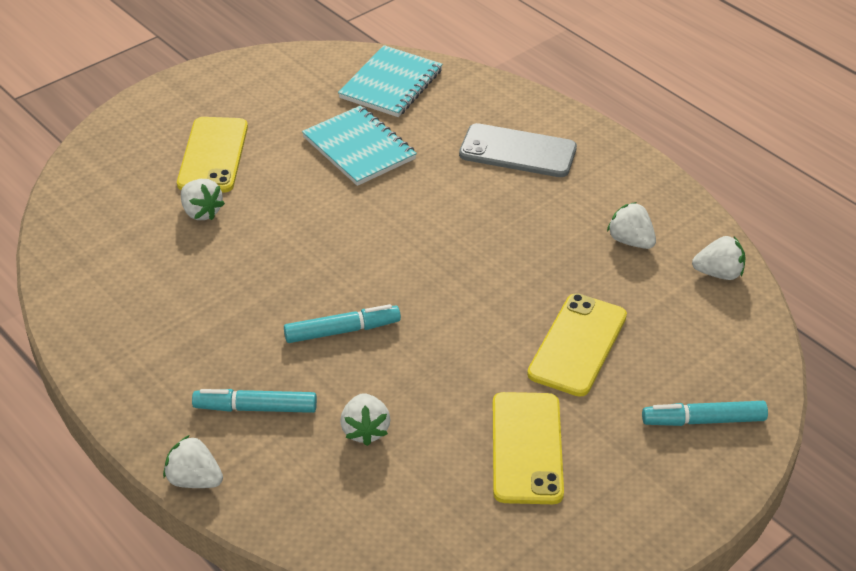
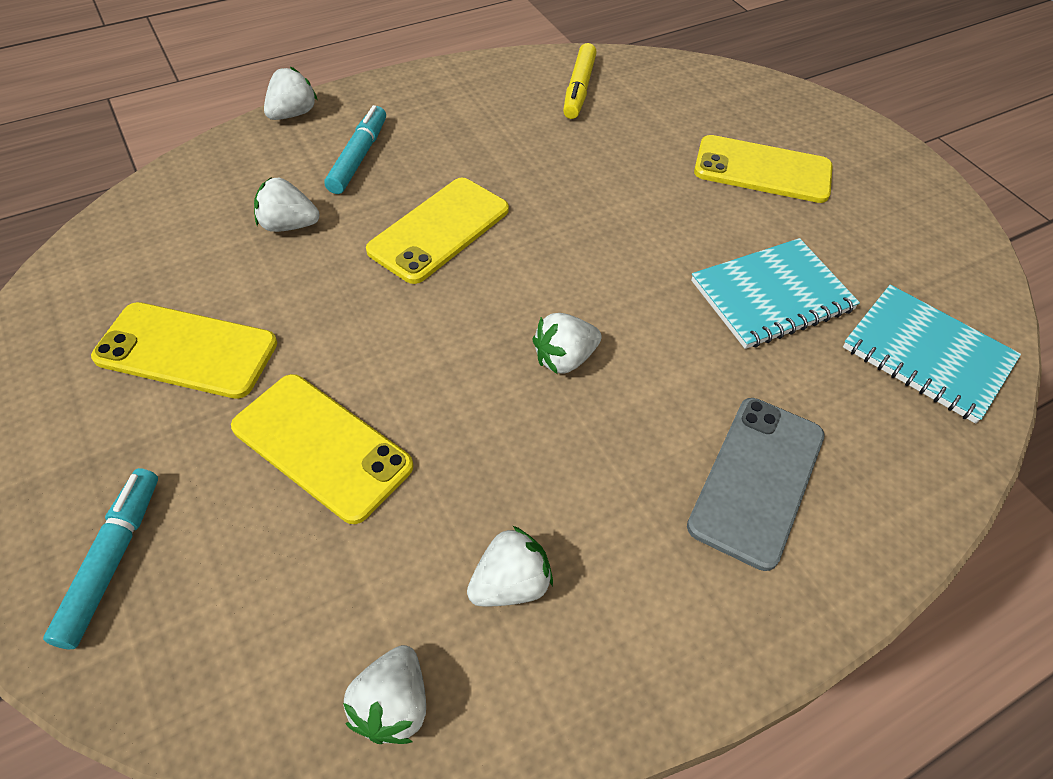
camera: 100 degrees right, 10 degrees up
(110, 273) = (579, 89): none -> yellow marker
(201, 212) = (661, 152): white strawberry -> white strawberry (564, 359)
(342, 331) = (439, 230): turquoise marker -> yellow phone

